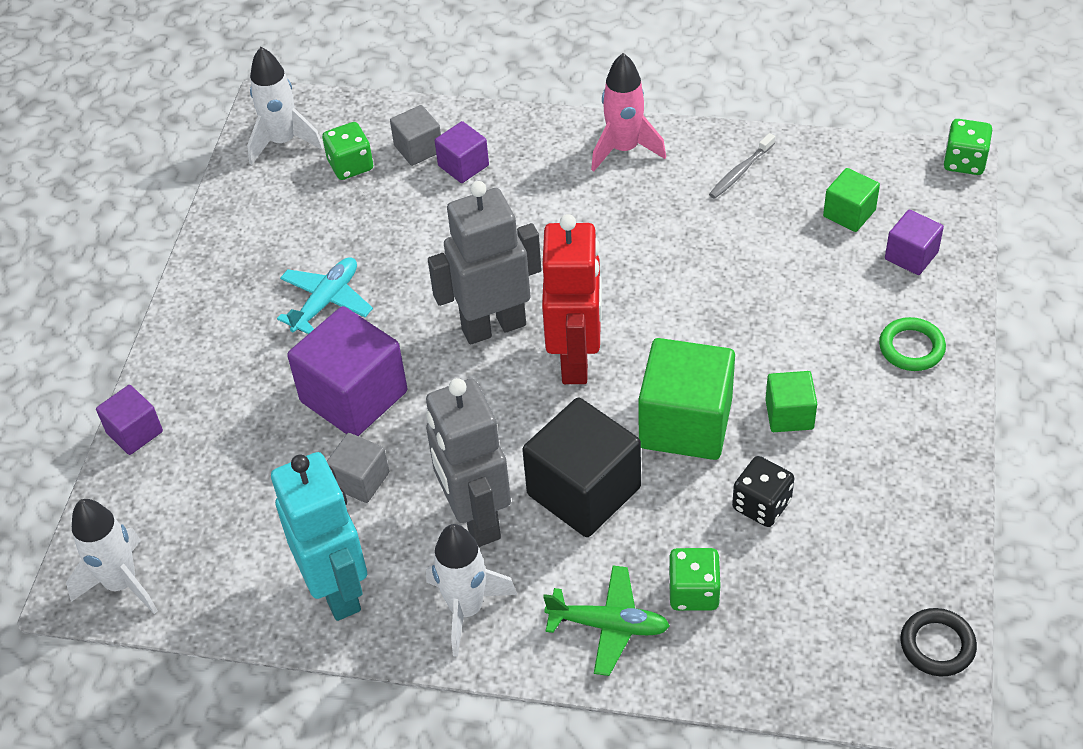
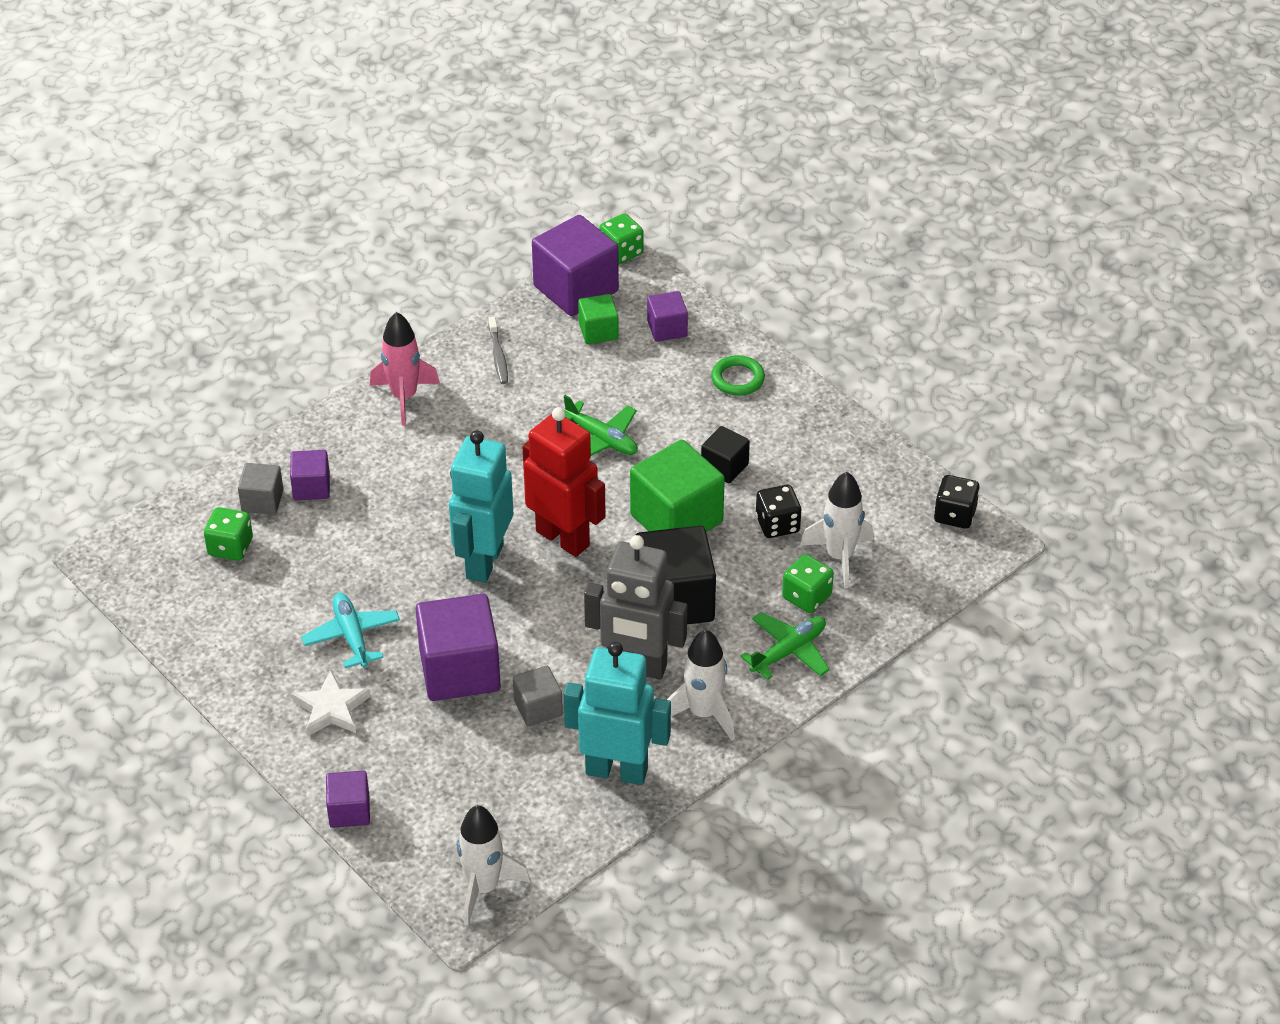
camera: 55 degrees left, 5 degrees down
(236, 344) = (332, 708): none -> white star
(283, 141) = (154, 571): white rocket -> white rocket (839, 557)
(493, 326) = (484, 561): grey robot -> turquoise robot
(723, 305) = (601, 439): none -> green plane
(789, 414) = (724, 467): green cube -> black cube
(881, 164) = (576, 289): none -> purple cube
(937, 645) = (954, 515): black ring -> black dice

